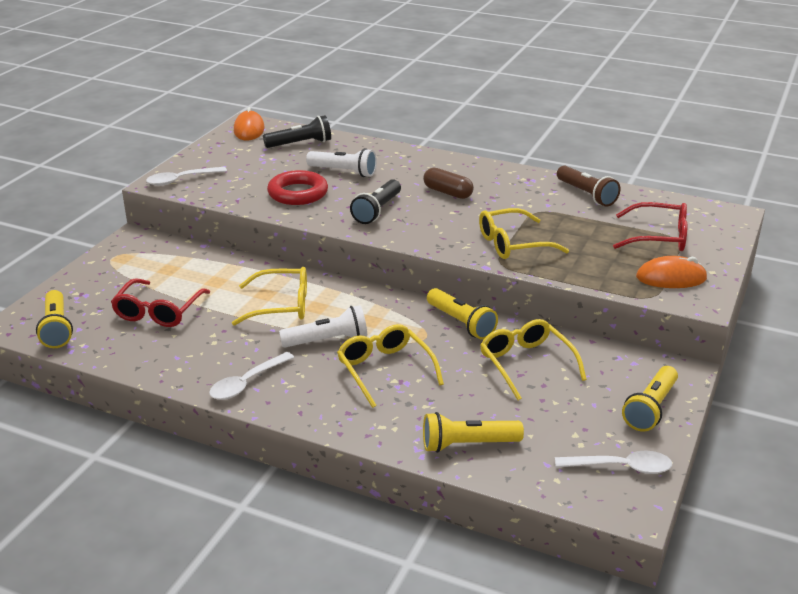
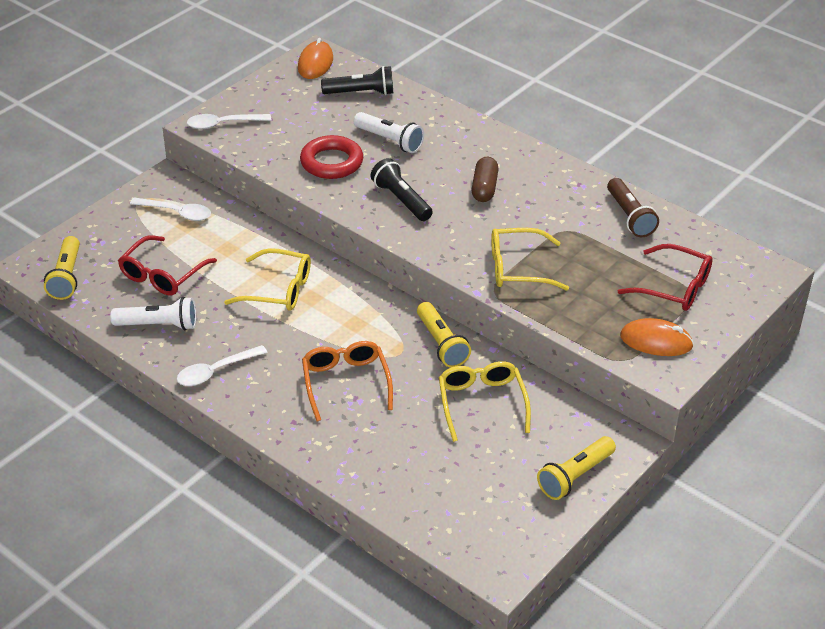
camera: 15 degrees right, 10 degrees up
(327, 341) = (306, 339): white flashlight -> white flashlight (159, 325)
(377, 211) = (401, 200): black flashlight -> black flashlight turned 105 degrees clockwise
(385, 370) = (346, 383): yellow glasses -> orange glasses
(447, 192) = (484, 188): brown capsule -> brown capsule turned 45 degrees clockwise
(467, 444) = (386, 477): yellow flashlight -> none
(620, 467) = (513, 530): white spoon -> white spoon (176, 213)

